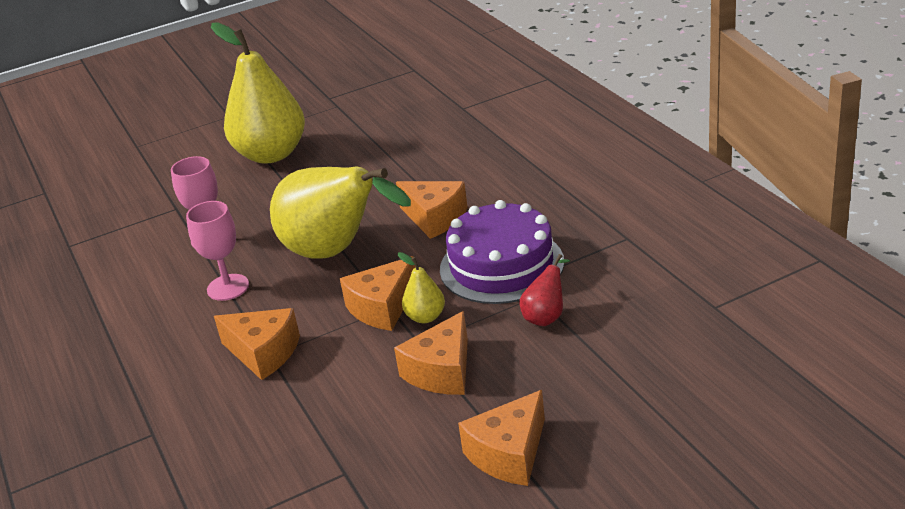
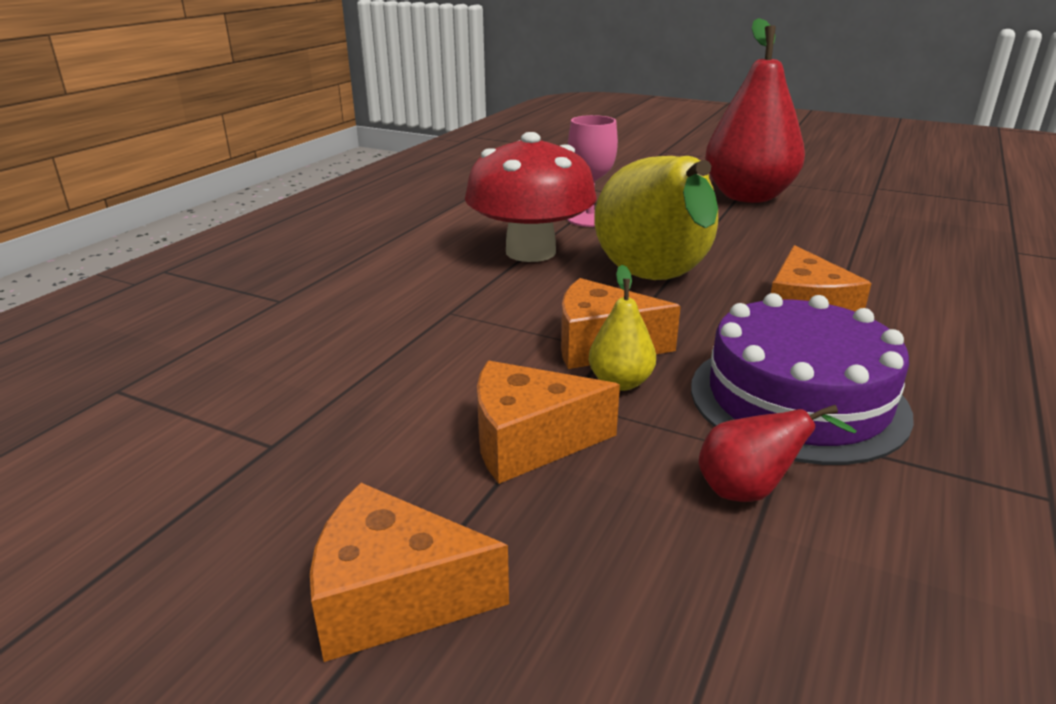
camera: 50 degrees right, 5 degrees down
(228, 287) = (530, 252): pink goblet -> red mushroom
(264, 353) = (449, 307): orange cheese -> none
(271, 154) = (748, 196): yellow pear -> red pear

